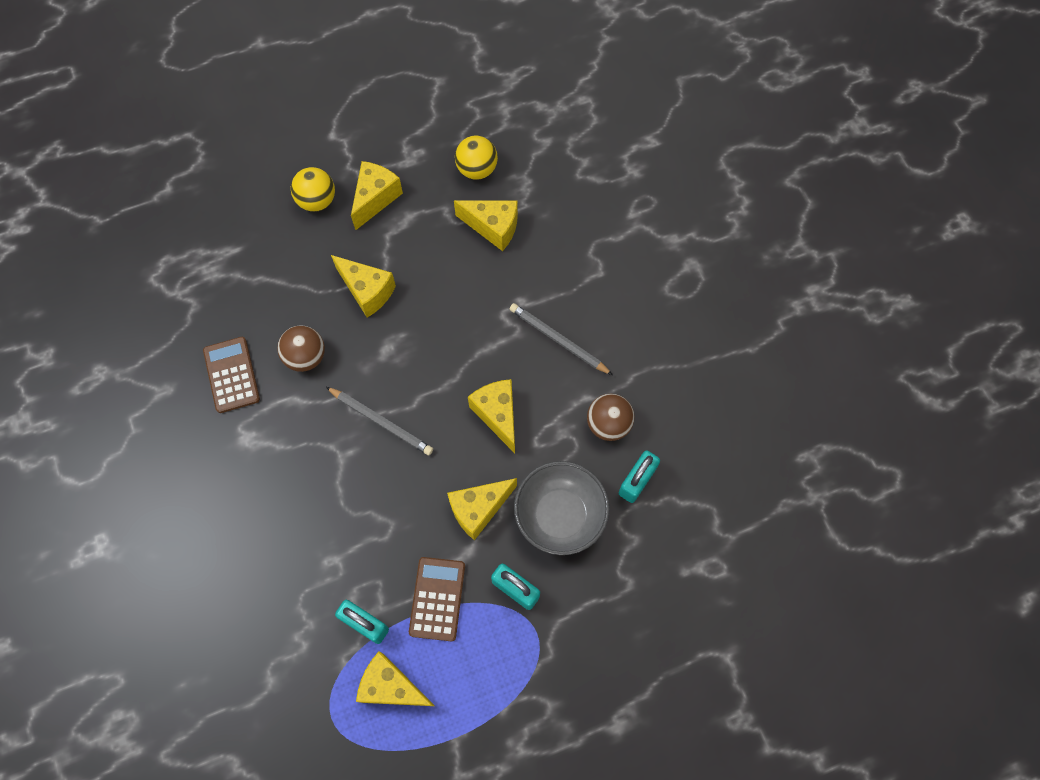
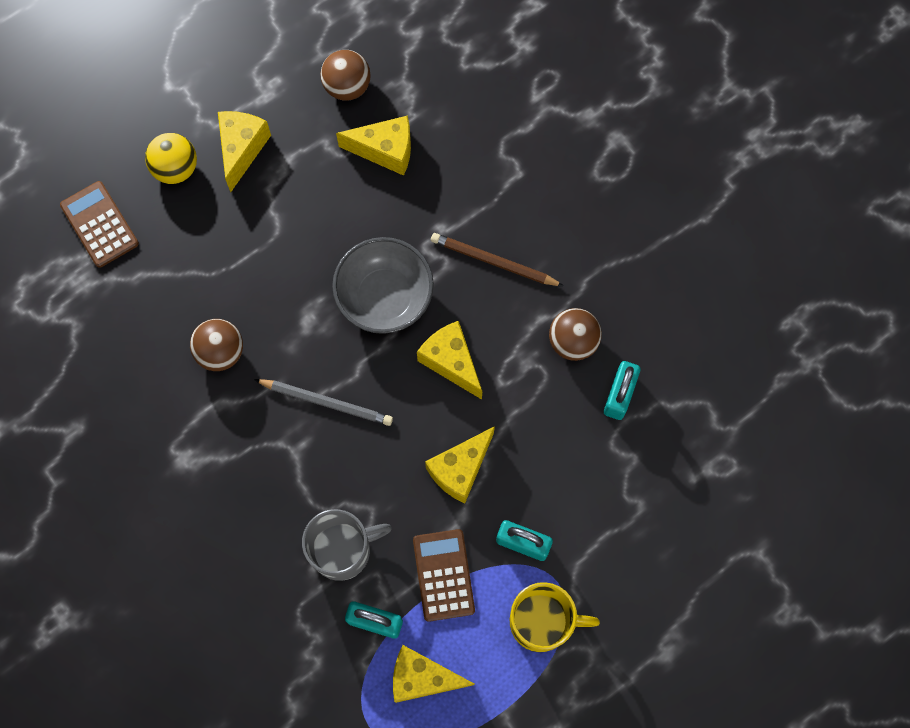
camera: 15 degrees left, 5 degrees up
(231, 375) = (144, 393): brown calculator -> brown calculator (99, 225)
(356, 552) = (342, 550): none -> grey mug
(367, 291) = (266, 259): yellow cheese -> none
(477, 169) = (347, 86): yellow ball -> brown ball
(512, 665) = (542, 621): none -> yellow mug
(558, 340) = (494, 261): grey pencil -> brown pencil
(560, 515) = (548, 453): grey bowl -> grey bowl (384, 297)

